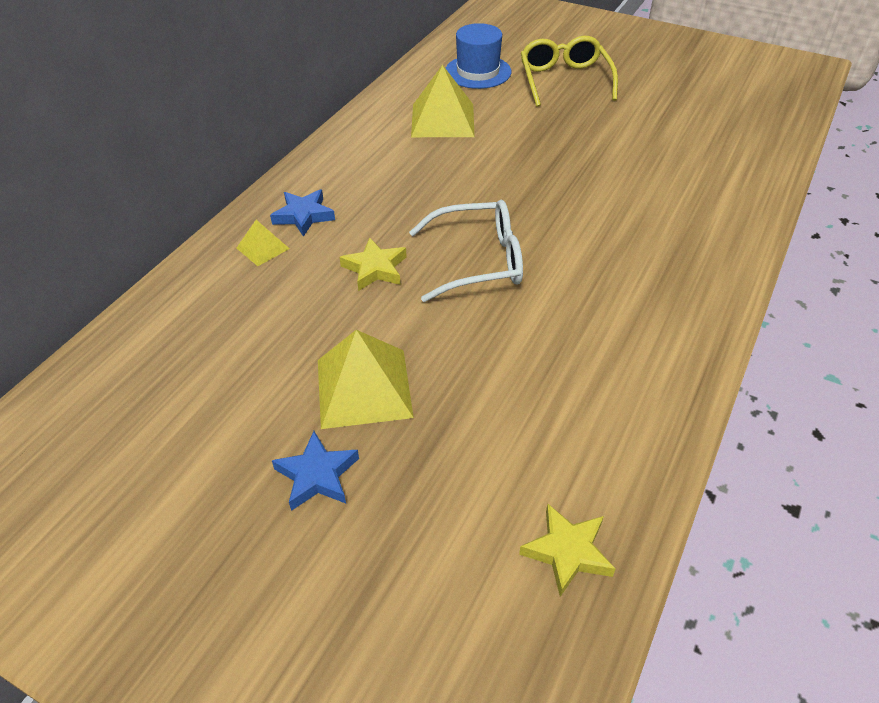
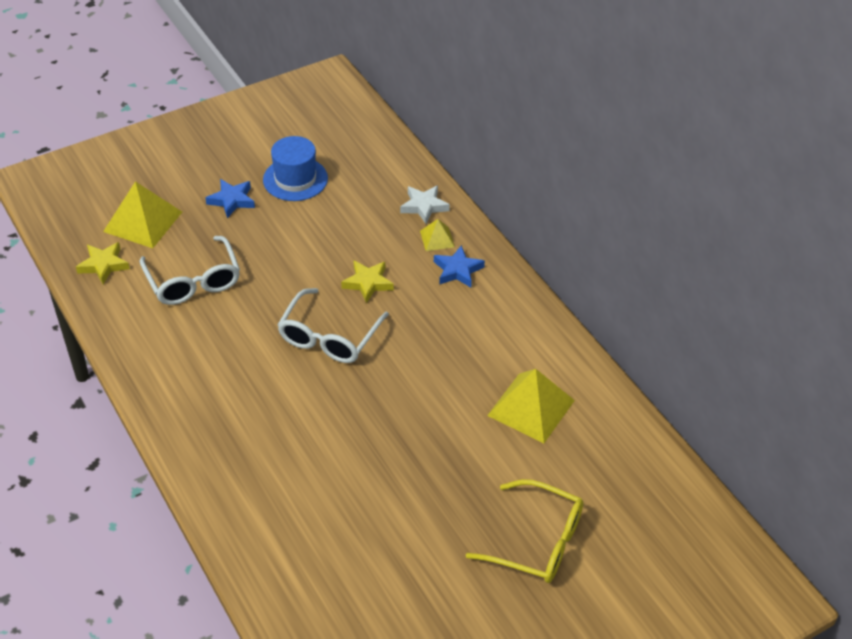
camera: 120 degrees right, 0 degrees up
(210, 280) = (424, 206): none -> white star
(363, 388) = (271, 238): yellow pyramid -> yellow pyramid (143, 221)
(478, 72) = (604, 480): blue hat -> blue hat (295, 179)
(503, 422) = (193, 281): none -> white glasses

